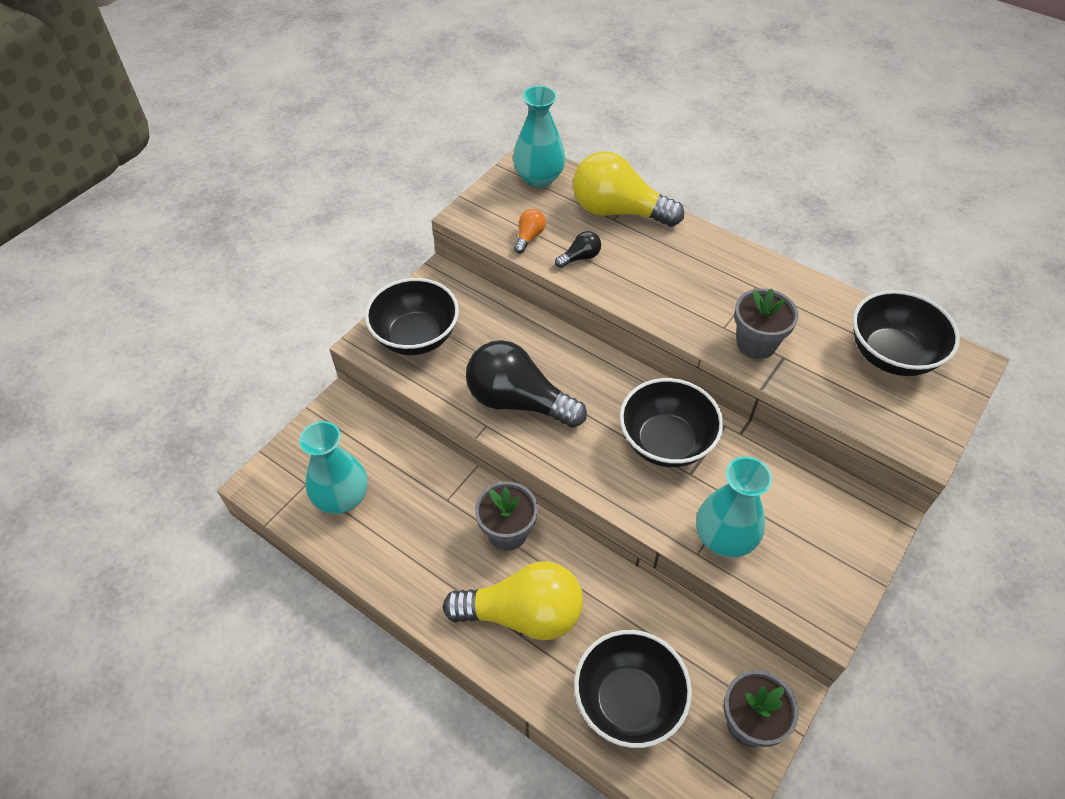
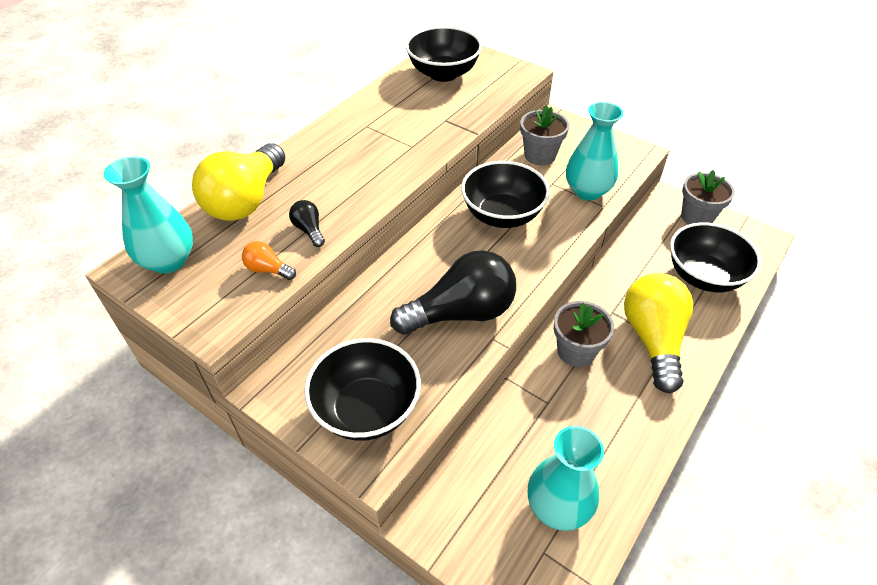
camera: 90 degrees left, 5 degrees down
(518, 401) = (461, 313): black light bulb -> black light bulb turned 135 degrees counterclockwise
(756, 343) = (430, 131): grey flower pot -> grey flower pot (540, 155)

